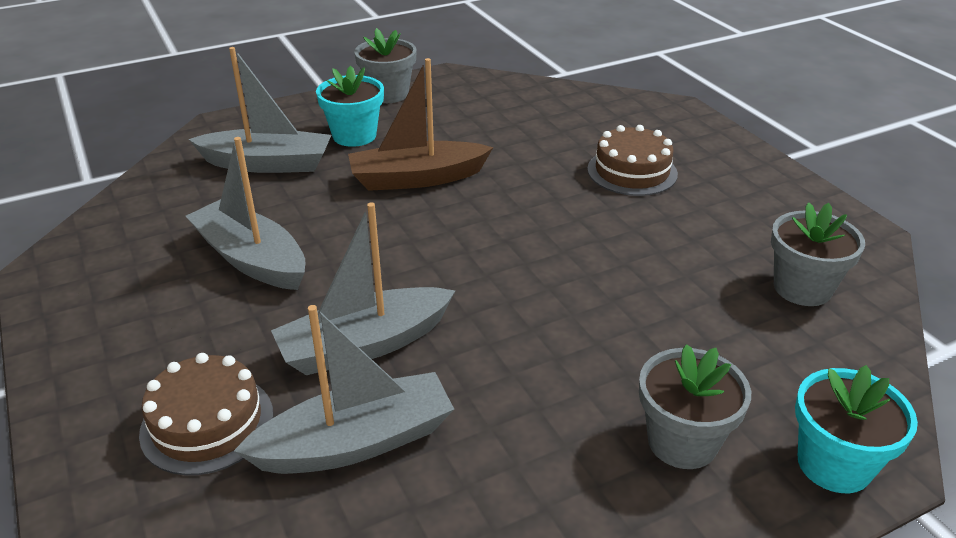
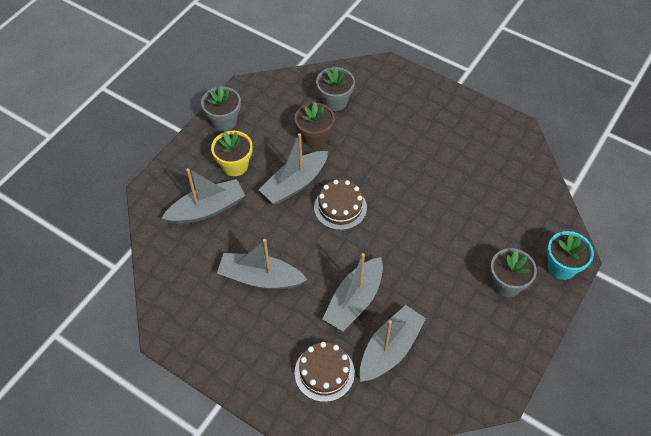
camera: 30 degrees left, 20 degrees up
(354, 135) = (234, 165): turquoise flower pot -> yellow flower pot
(417, 178) = (294, 184): brown boat -> grey boat
(497, 143) = (314, 137): none -> brown flower pot
(632, 171) = (395, 130): brown cake -> brown cake (340, 207)
(802, 288) = (509, 177): grey flower pot -> grey flower pot (335, 101)

